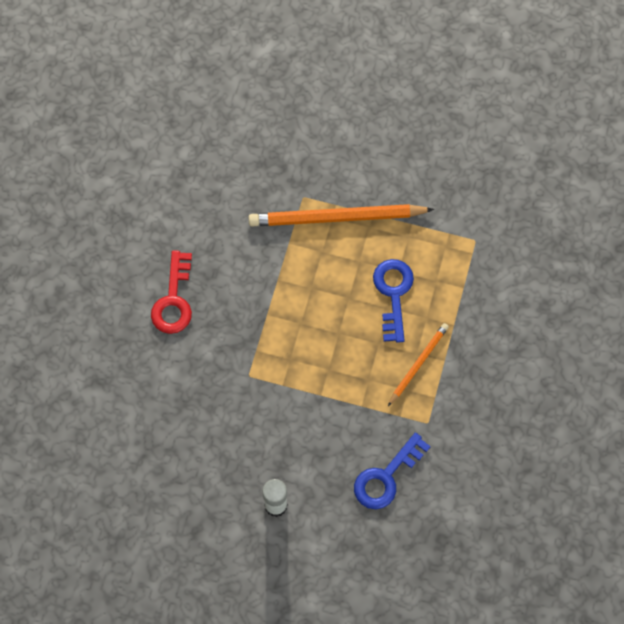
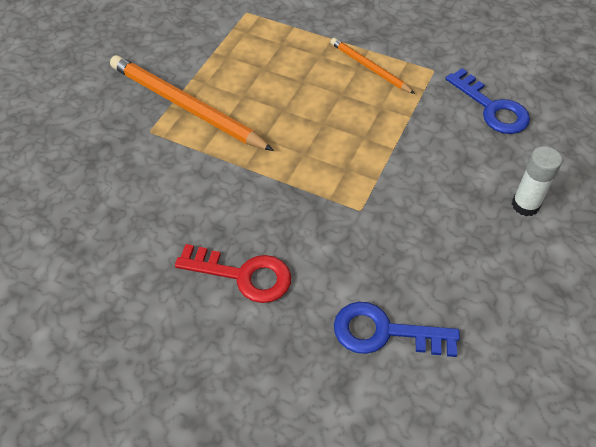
camera: 80 degrees left, 15 degrees down
(336, 218) = (186, 106): orange pencil -> orange pencil turned 120 degrees clockwise
(393, 294) = (288, 75): blue key -> blue key (384, 332)

